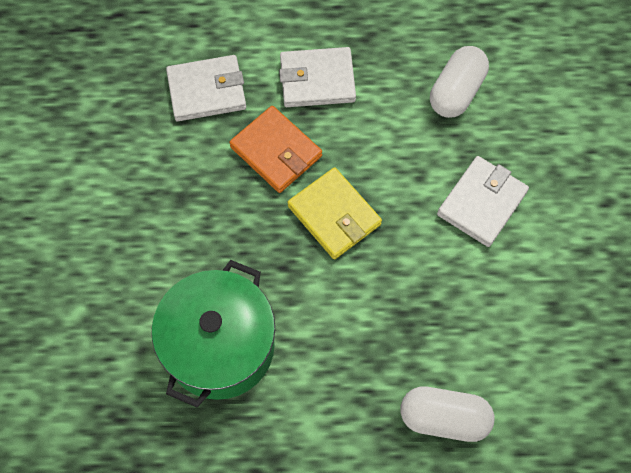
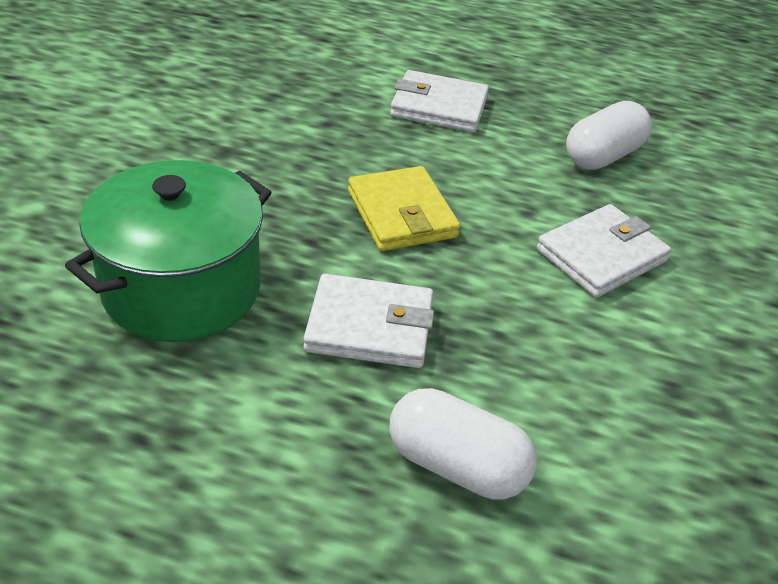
camera: 15 degrees right, 25 degrees down
(207, 91) = (309, 84): white wallet -> white wallet (369, 326)
(276, 151) = (360, 145): orange wallet -> none

